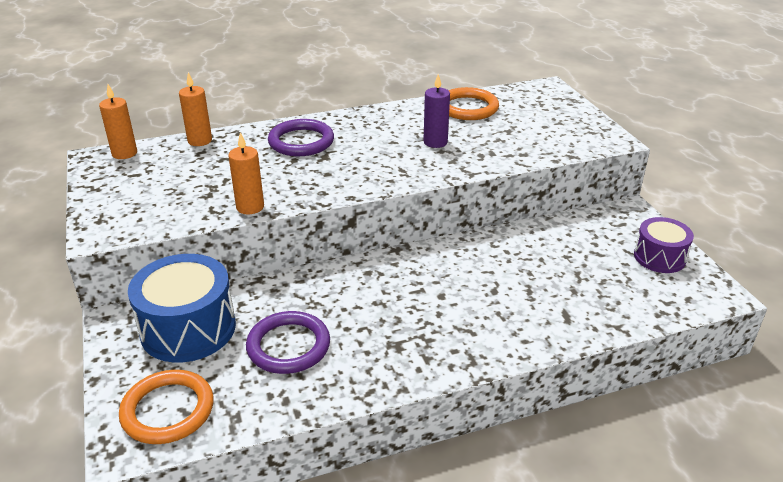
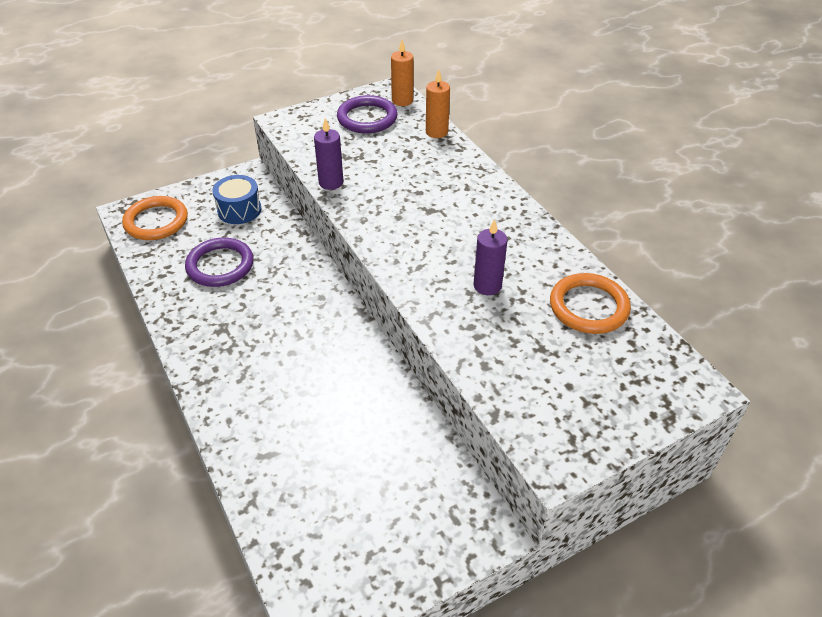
camera: 80 degrees right, 10 degrees up
(188, 328) = (239, 210): blue drum -> blue drum, size x0.61
(250, 207) = (331, 182): orange candle -> purple candle
(301, 142) = (455, 190): purple ring -> purple ring (367, 118)
(659, 257) = (387, 558): purple drum -> none

